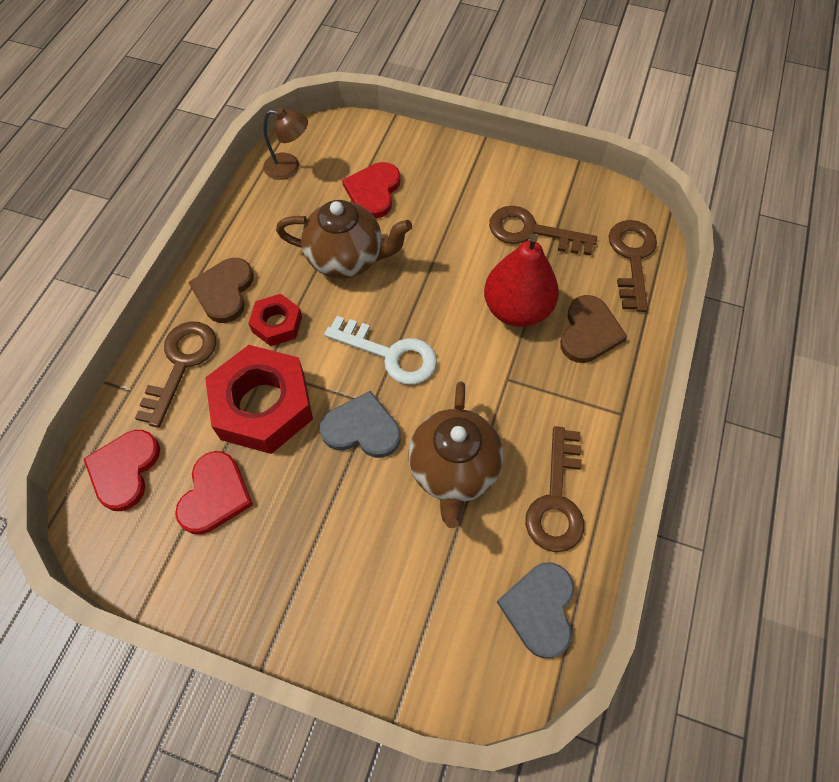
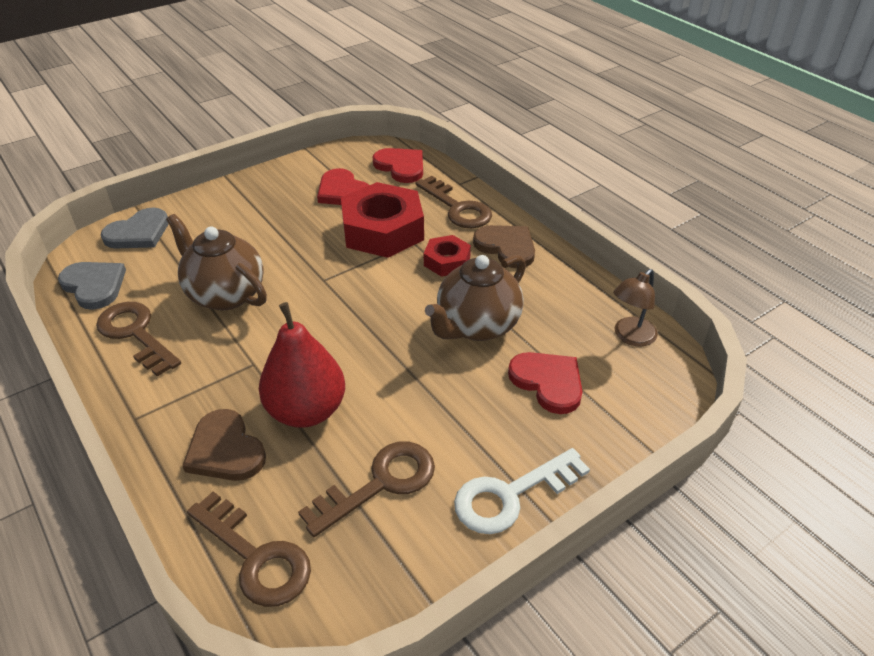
camera: 125 degrees right, 20 degrees down
(362, 428) = (311, 266): grey heart -> grey heart (138, 233)
(390, 354) = (353, 307): white key -> white key (510, 496)

